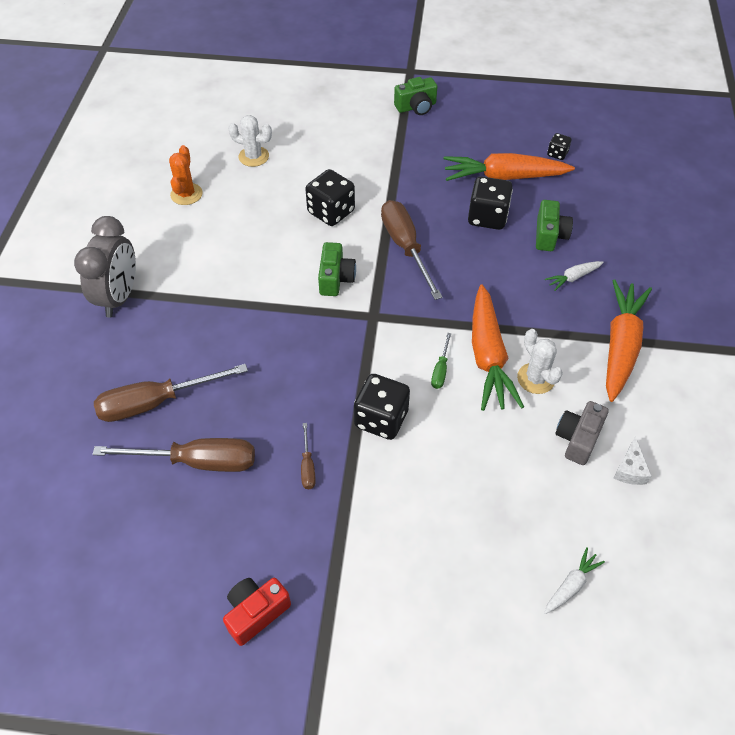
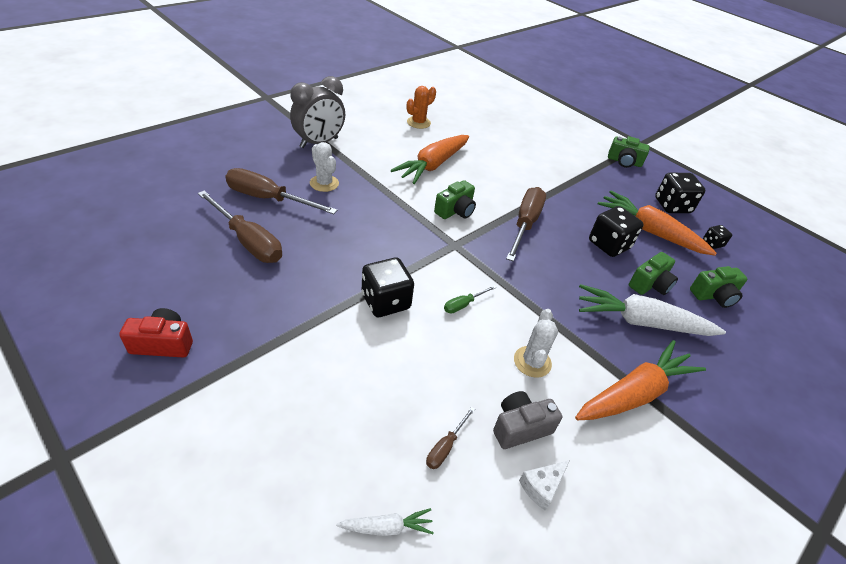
camera: 35 degrees right, 10 degrees down
(253, 156) = (481, 128): white cactus -> white cactus (324, 183)
(307, 466) = (304, 291): brown screwdriver -> brown screwdriver (445, 447)
(331, 212) = (496, 178): black dice -> black dice (672, 206)
(488, 356) = (510, 321): orange carrot -> orange carrot (432, 165)
(573, 277) = (641, 322): white carrot -> white carrot, size x2.17
(599, 210) = (714, 296): none -> green camera

